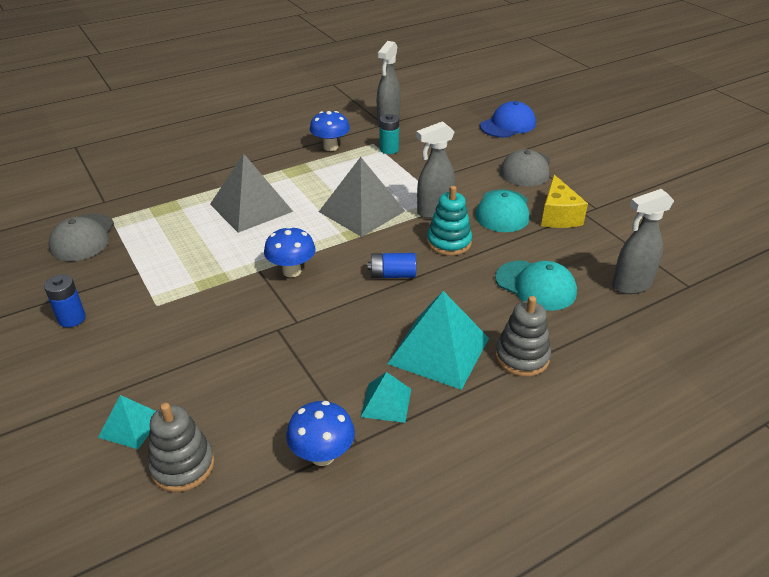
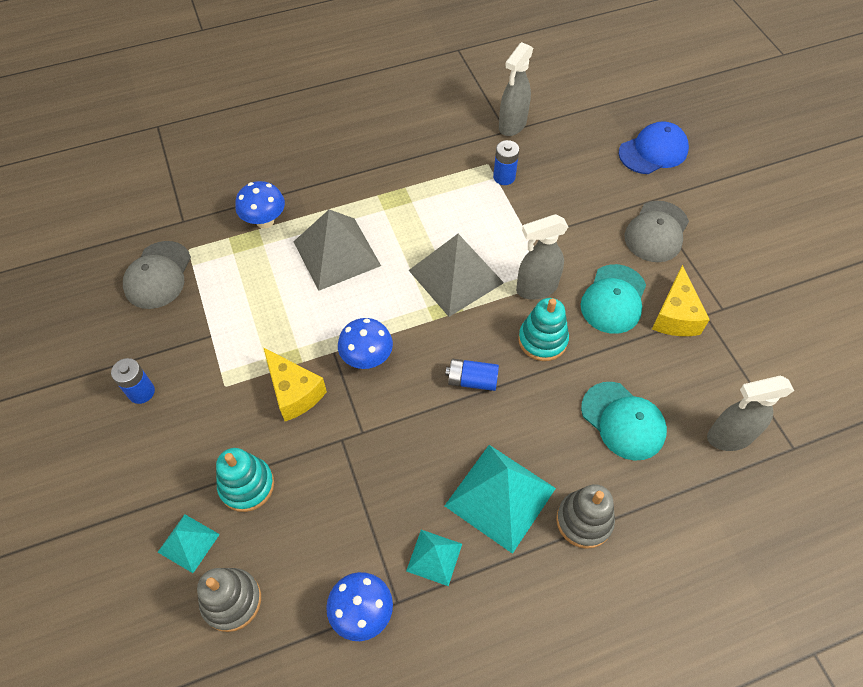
camera: 10 degrees right, 20 degrees up
(187, 373) = (247, 485): none -> turquoise stacking toy
(226, 302) = (294, 392): none -> yellow cheese
(330, 147) = (438, 164): blue mushroom -> blue mushroom (265, 221)
(389, 149) = (504, 177): turquoise battery -> blue battery

